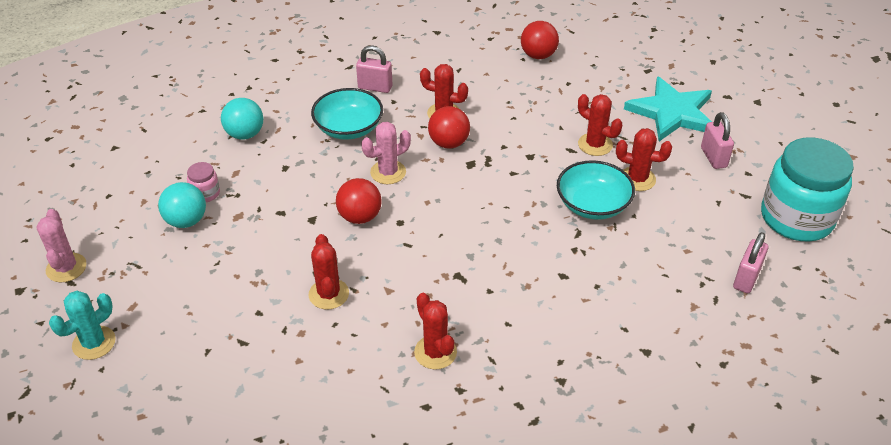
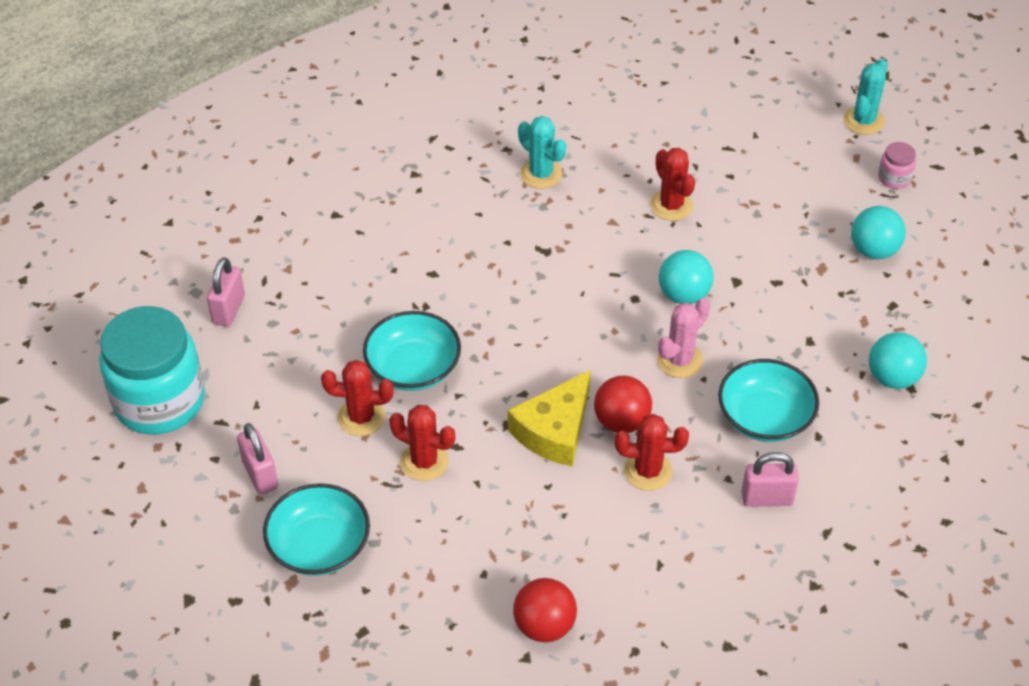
camera: 165 degrees right, 5 degrees up
(66, 268) = (954, 178): pink cactus -> none
(205, 193) = (878, 287): pink jar -> pink jar (894, 178)
(360, 217) = (683, 295): red ball -> turquoise ball
(435, 352) = (541, 174): red cactus -> turquoise cactus
(498, 146) = (554, 430): none -> yellow cheese
(672, 113) = (319, 546): turquoise star -> turquoise bowl

